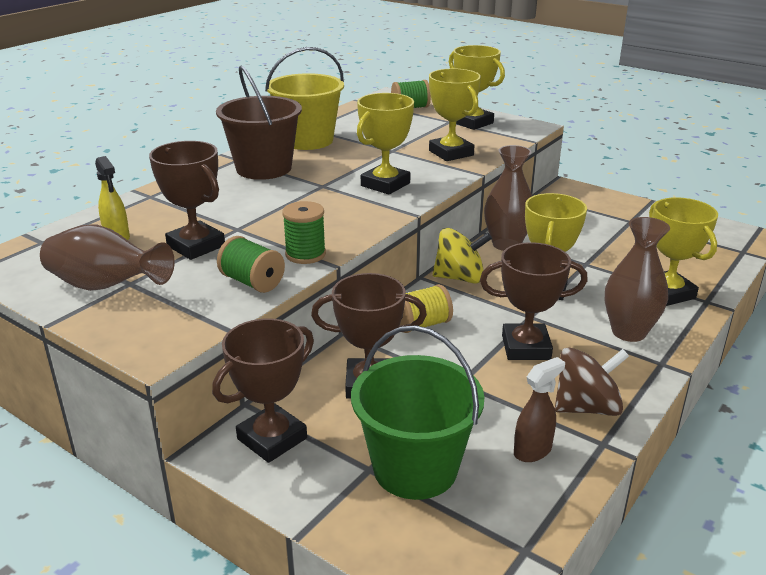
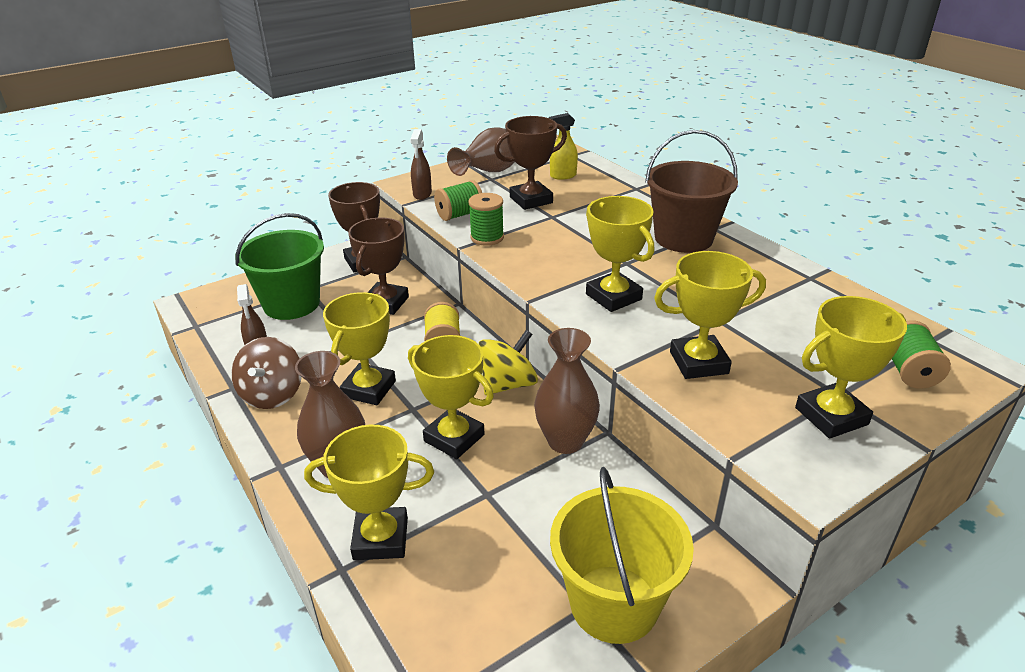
camera: 110 degrees right, 5 degrees up
(195, 324) = (422, 194): none -> brown spray bottle
(307, 140) = (765, 270): yellow bucket -> yellow bucket (614, 603)
(460, 278) = (508, 384): yellow spinning top -> yellow spinning top turned 150 degrees counterclockwise
(526, 347) = (369, 389): brown trophy -> yellow trophy

